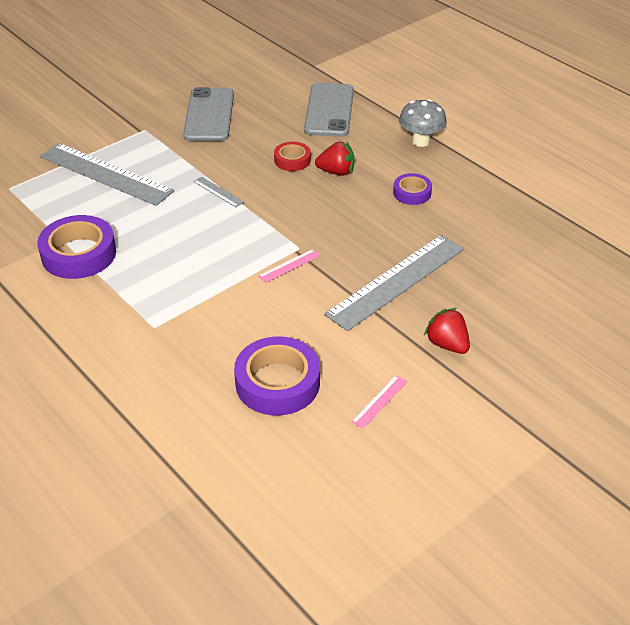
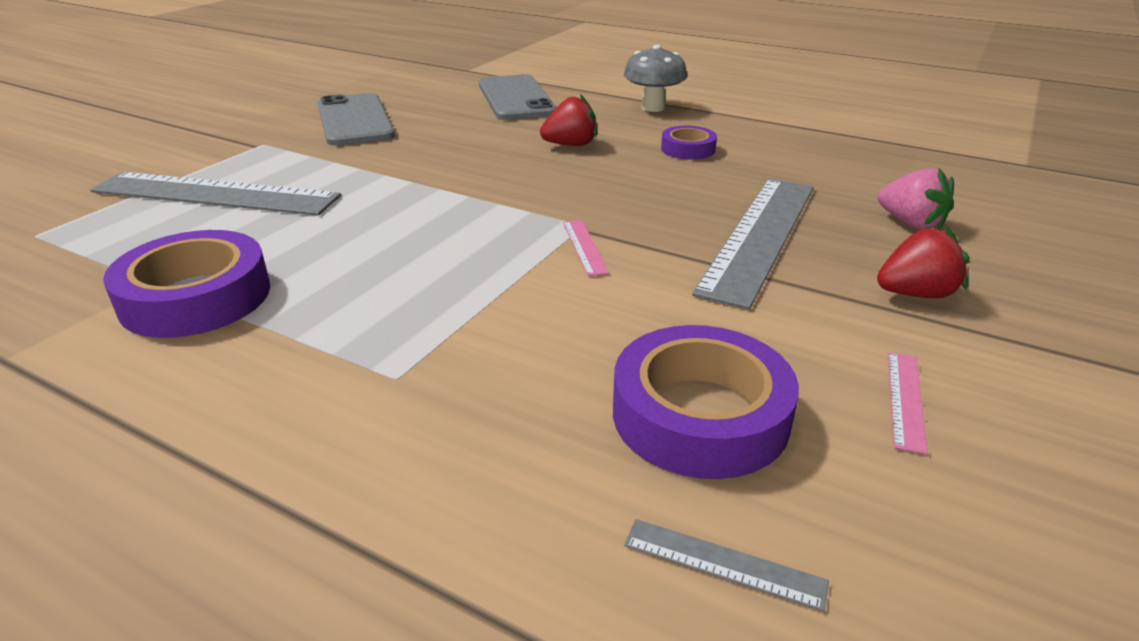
camera: 20 degrees left, 10 degrees down
(218, 192) = (413, 186): grey ruler -> grey ruler (723, 563)
(289, 265) = (584, 247): pink ruler -> pink ruler turned 45 degrees counterclockwise
(292, 160) = (501, 143): red tape -> none
(447, 344) = (915, 294): red strawberry -> red strawberry turned 135 degrees clockwise
(498, 293) = (910, 223): none -> pink strawberry

